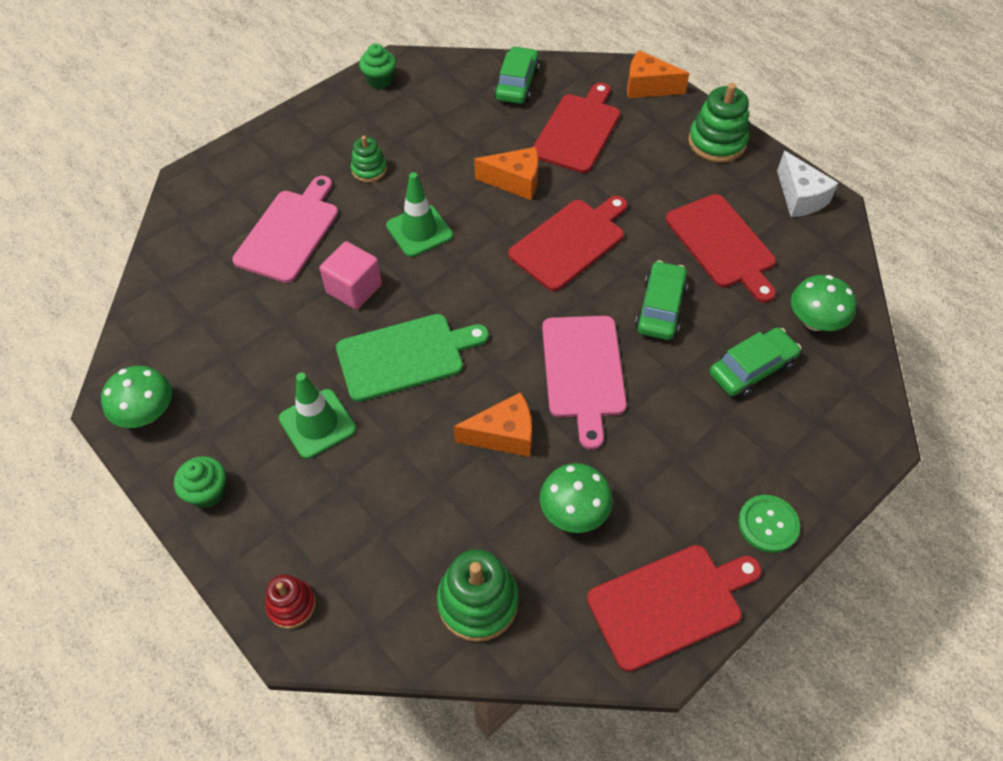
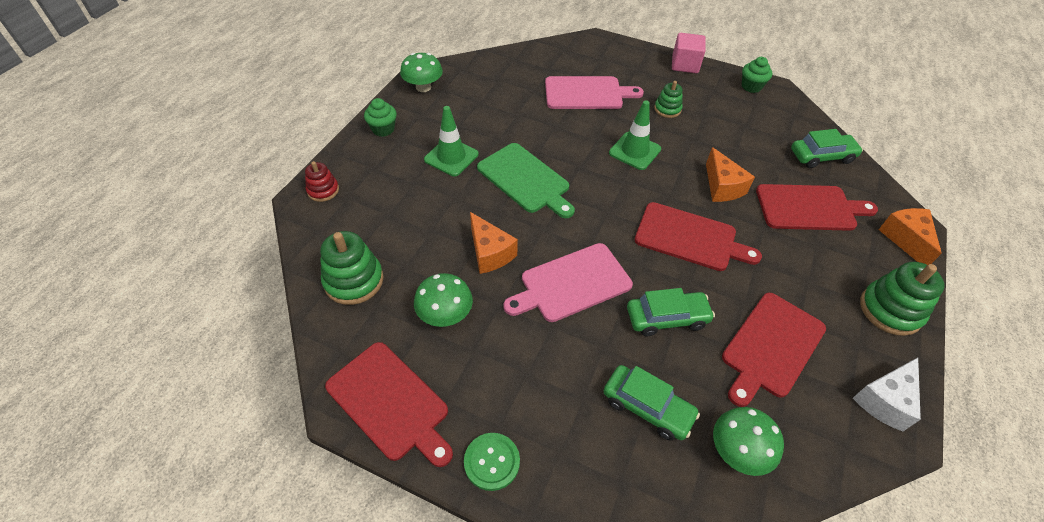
camera: 65 degrees right, 5 degrees down
(354, 288) = (563, 137): pink cube -> pink cube (685, 65)

